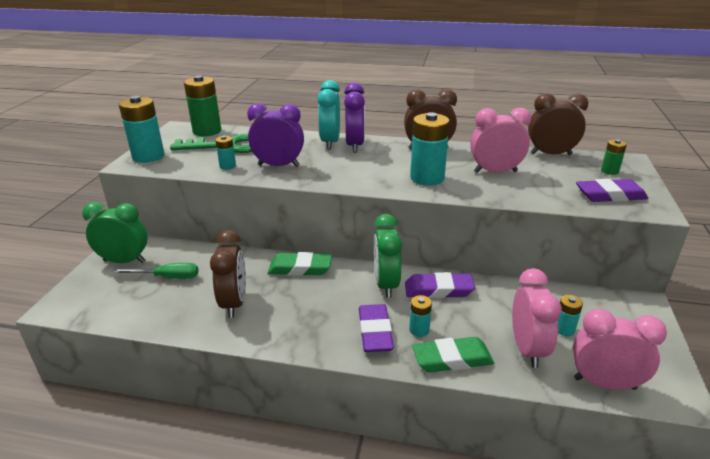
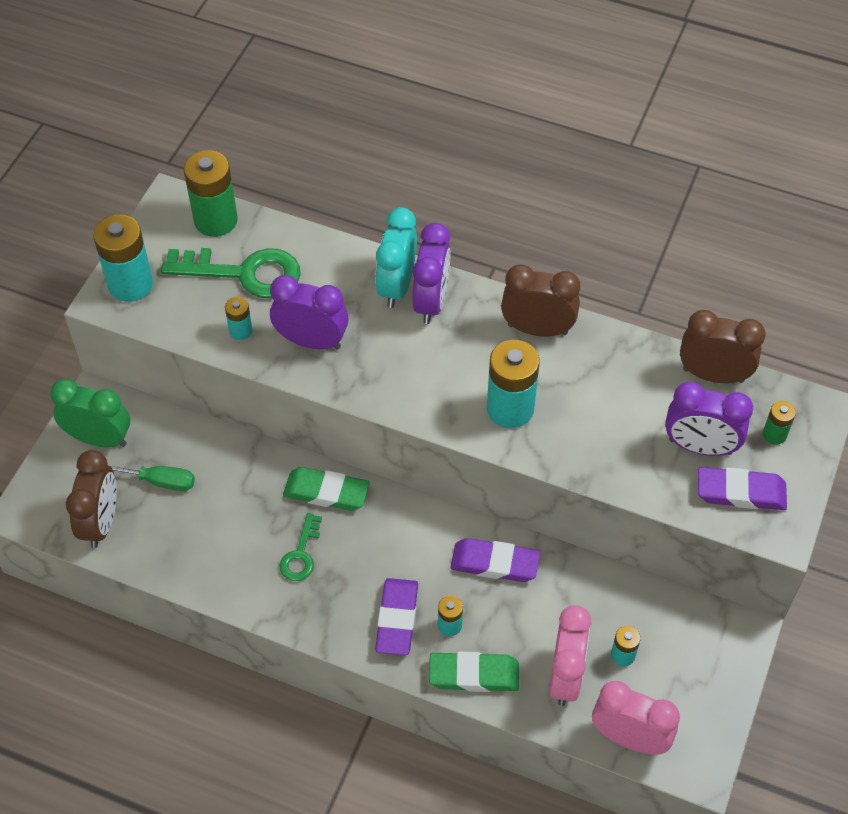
camera: 10 degrees right, 25 degrees up
(234, 303) = (237, 542): brown clock -> brown clock (101, 522)
(287, 303) = (301, 554): none -> green key
(386, 284) = (430, 542): green clock -> none
(495, 172) = (611, 409): pink clock -> none
(566, 180) = (700, 447): none -> purple clock

